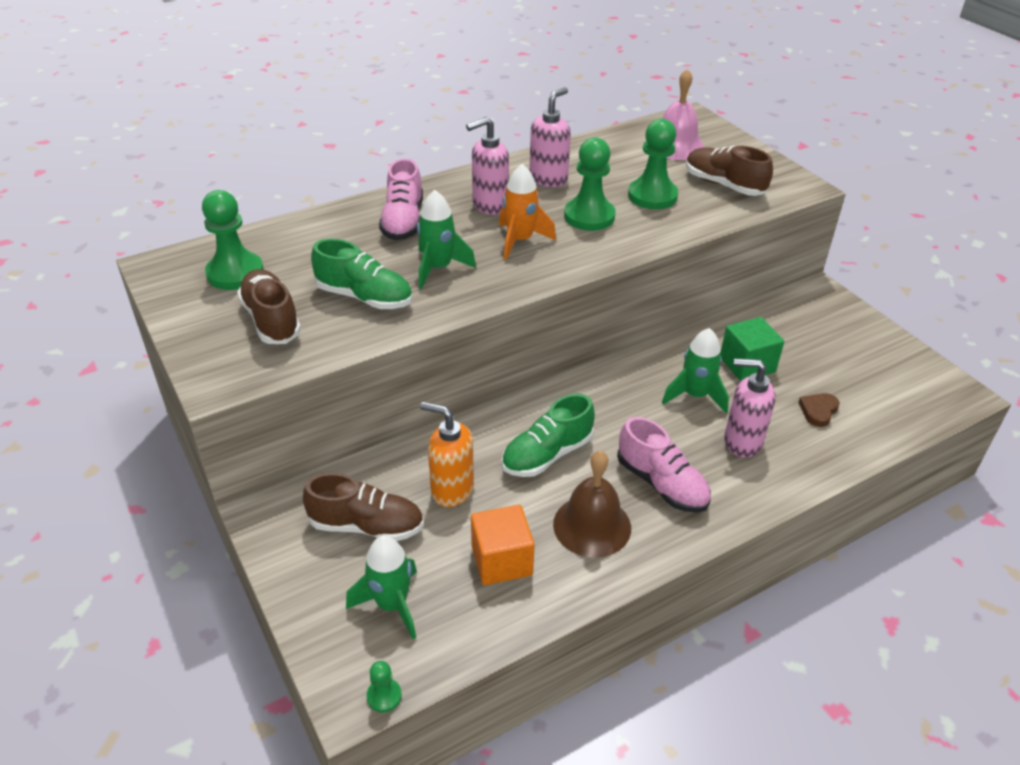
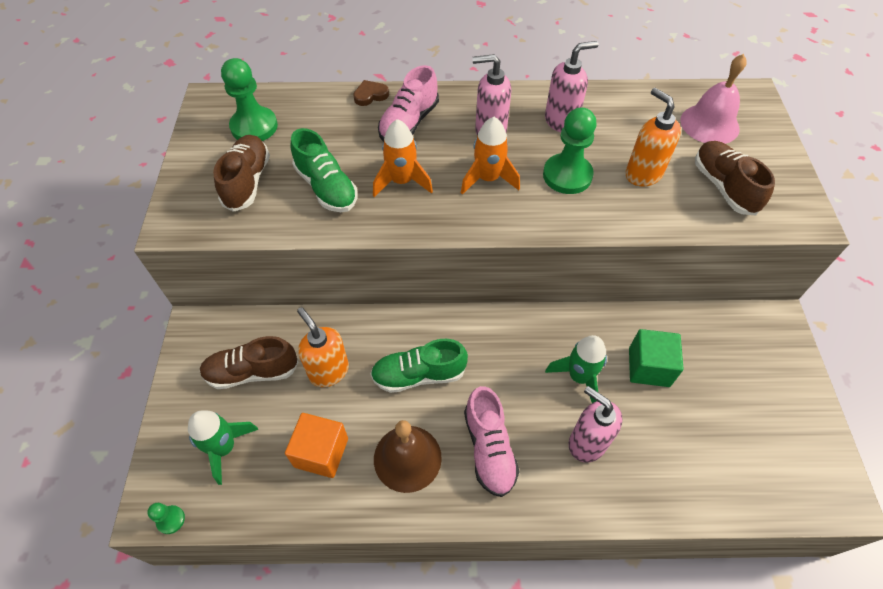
camera: 30 degrees right, 15 degrees up
(367, 526) = (252, 372): brown shoe -> brown shoe turned 135 degrees clockwise
(438, 268) = (402, 181): green rocket -> orange rocket
(652, 196) = (643, 174): green pawn -> orange soap dispenser
(818, 411) = (681, 446): brown heart -> brown heart (370, 95)

